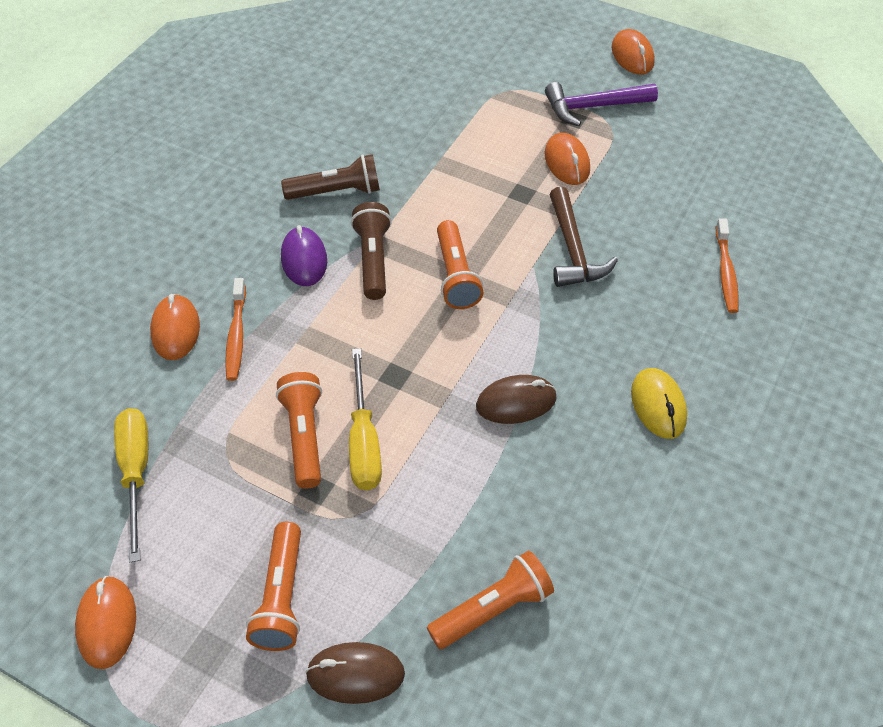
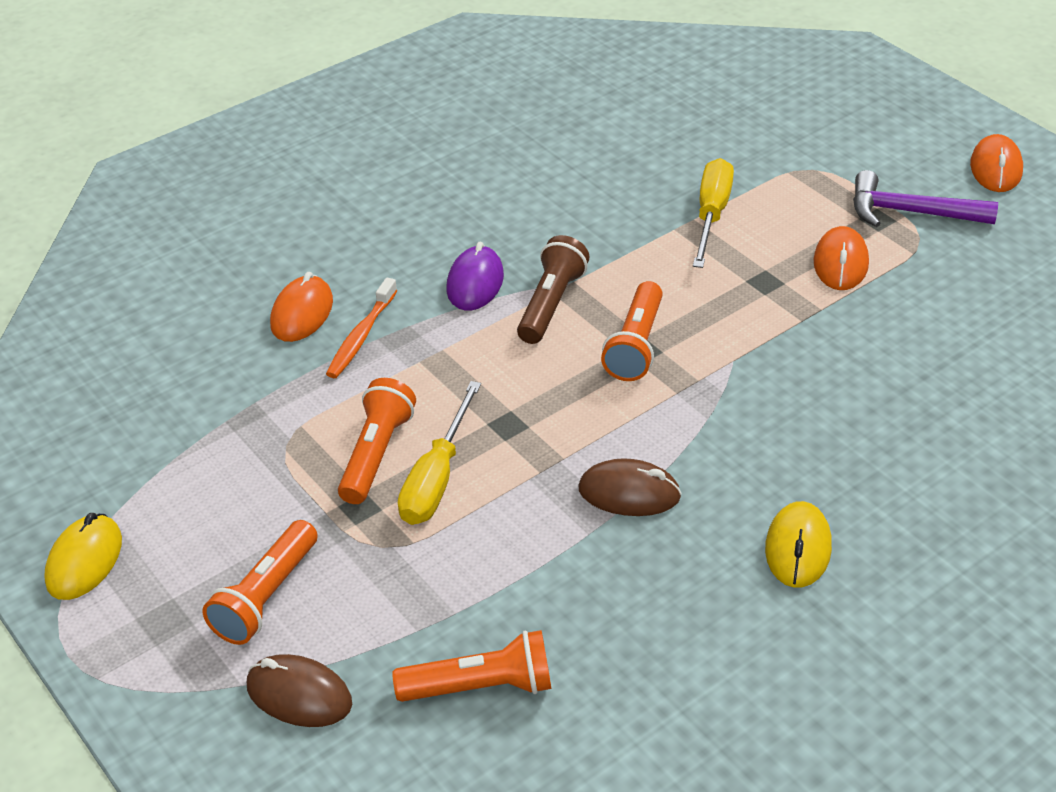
camera: 25 degrees right, 10 degrees down
(107, 623) = (84, 561): orange mouse -> yellow mouse
(136, 473) = (188, 435): yellow screwdriver -> yellow screwdriver (711, 215)
(336, 192) = (549, 225): brown flashlight -> none
(573, 250) = (792, 357): brown hammer -> none
(726, 272) = (973, 433): orange toothbrush -> none

